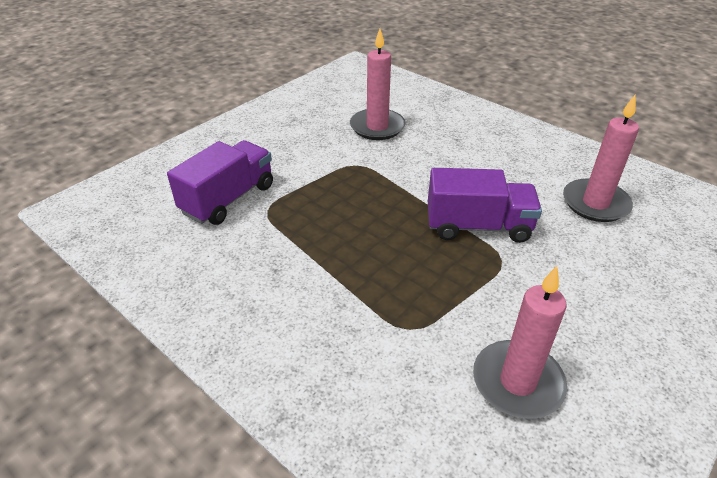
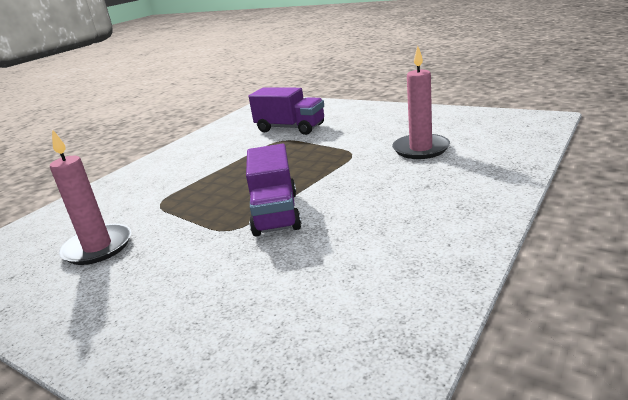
camera: 85 degrees right, 15 degrees down
(595, 203) = (334, 279): pink candle -> none

